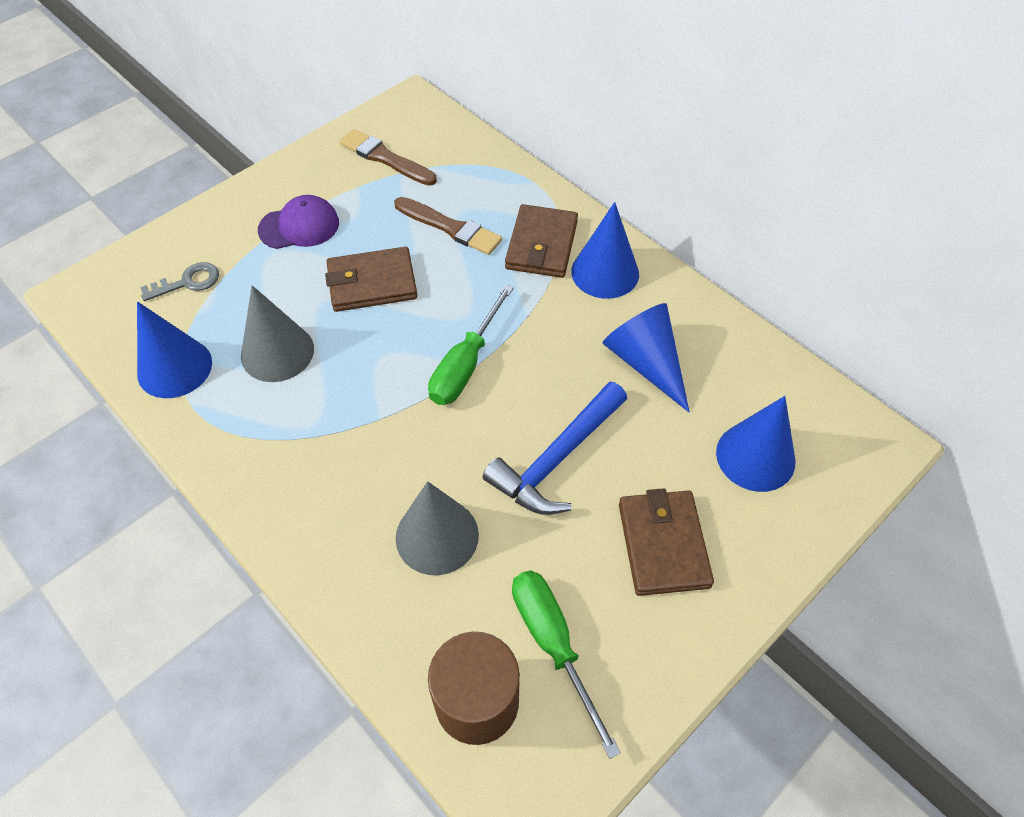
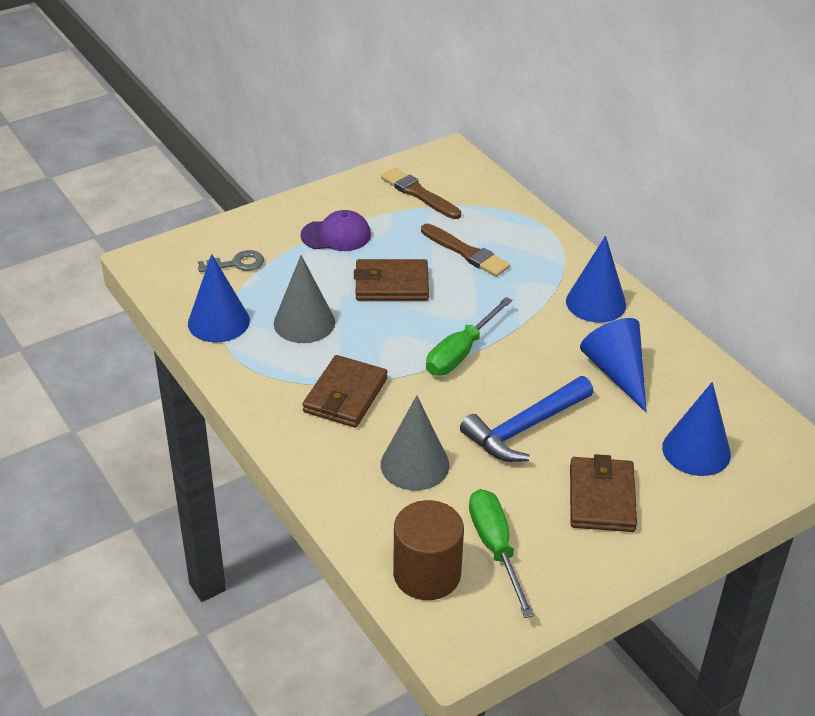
camera: 10 degrees right, 15 degrees down
(541, 245) = (544, 275): brown wallet -> brown wallet (345, 395)

